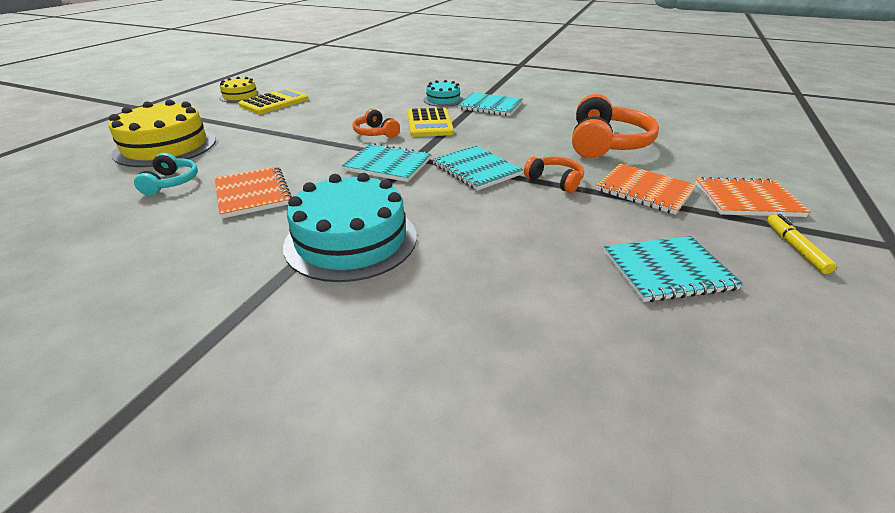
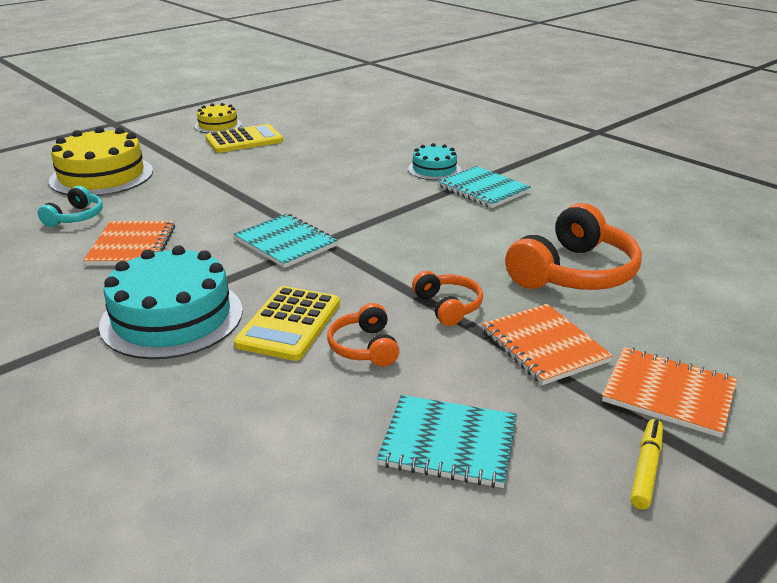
camera: 25 degrees right, 5 degrees down
(375, 133) = (311, 200): orange headphones -> orange headphones (364, 347)
(429, 123) = (383, 200): yellow calculator -> yellow calculator (289, 324)
(476, 169) = (373, 271): turquoise notebook -> none

